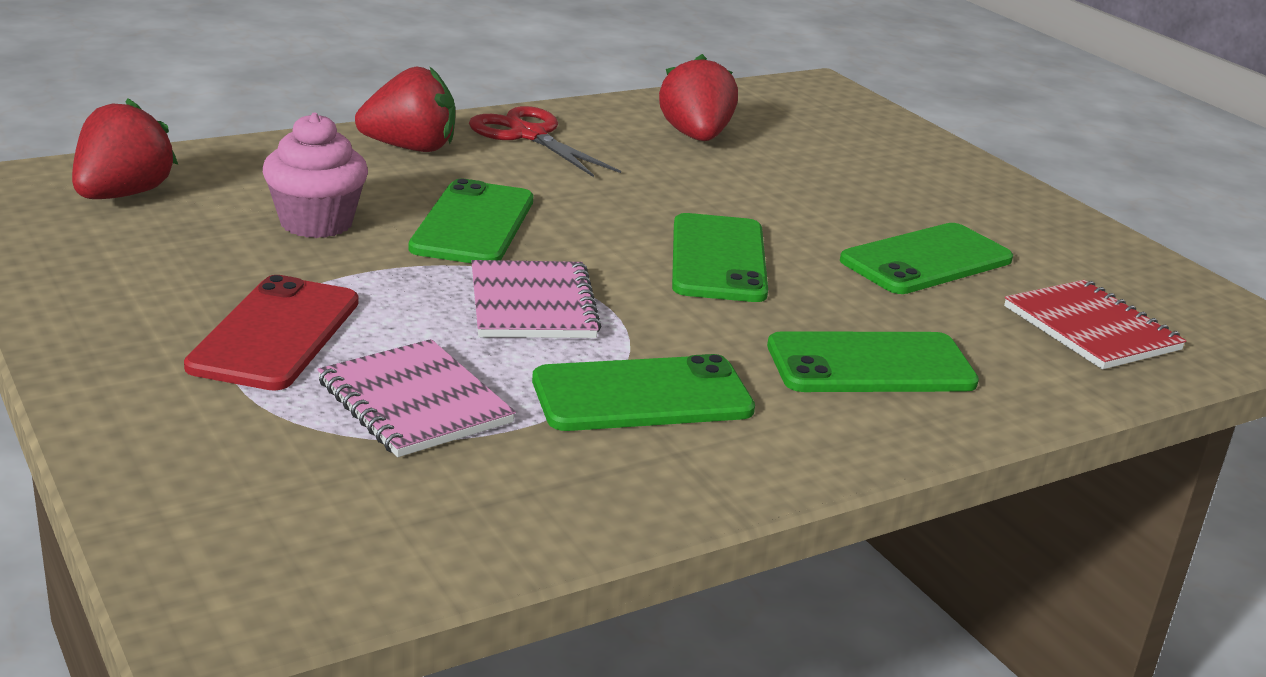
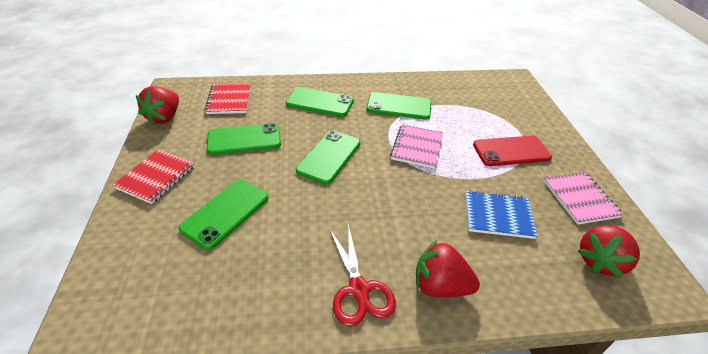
camera: 155 degrees left, 15 degrees up
(275, 334) = (511, 151): red phone -> red phone turned 45 degrees clockwise
(316, 223) = (498, 216): pink cupcake -> blue notebook
(414, 402) = (467, 117): pink notebook -> pink notebook (580, 199)
(473, 224) = (424, 200): green phone -> green phone (225, 213)
(696, 137) = (252, 265): red strawberry -> red strawberry (164, 117)
(979, 192) = (156, 177): none -> red notebook

